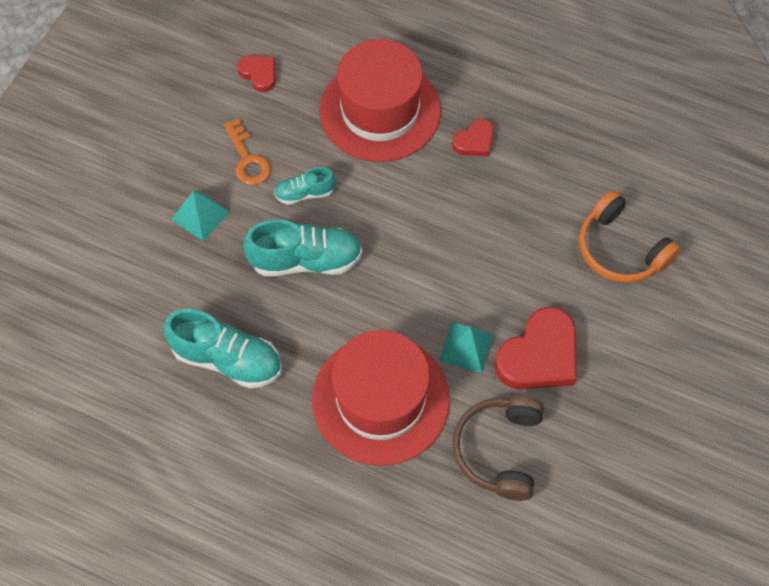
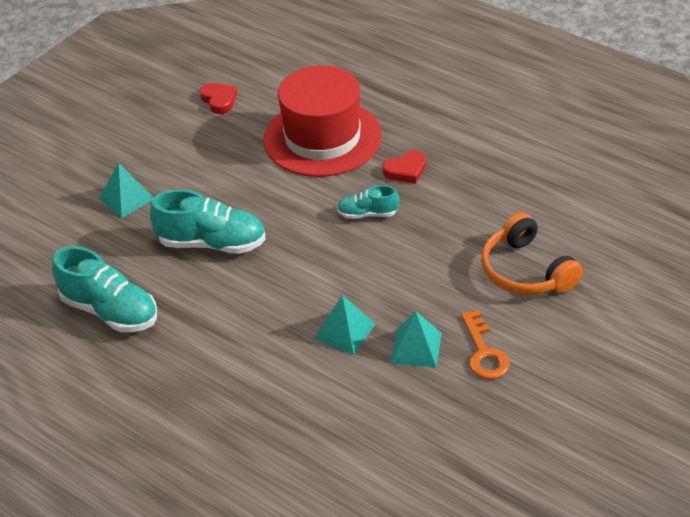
camera: 15 degrees right, 20 degrees down
(247, 159) = (185, 161): orange key -> orange key (484, 352)
(305, 193) = (229, 192): turquoise shoe -> turquoise shoe (367, 214)
(381, 399) = (245, 362): red hat -> none
(499, 450) = (350, 421): brown headphones -> none
(539, 356) = (416, 347): red heart -> turquoise pyramid

